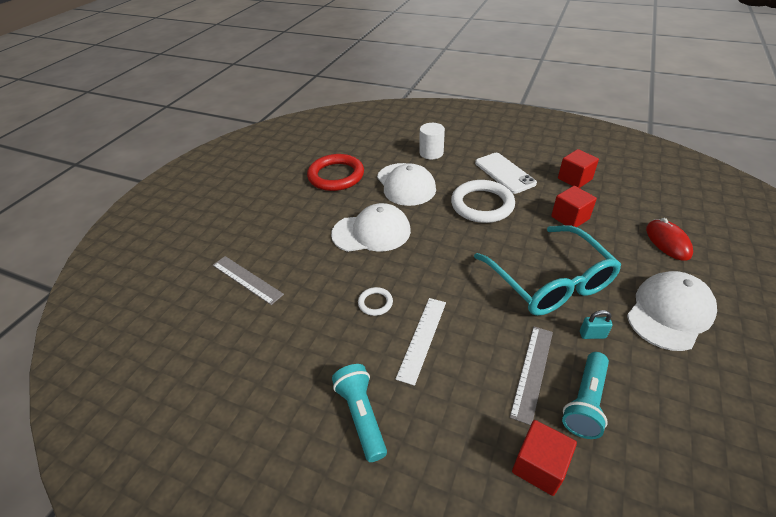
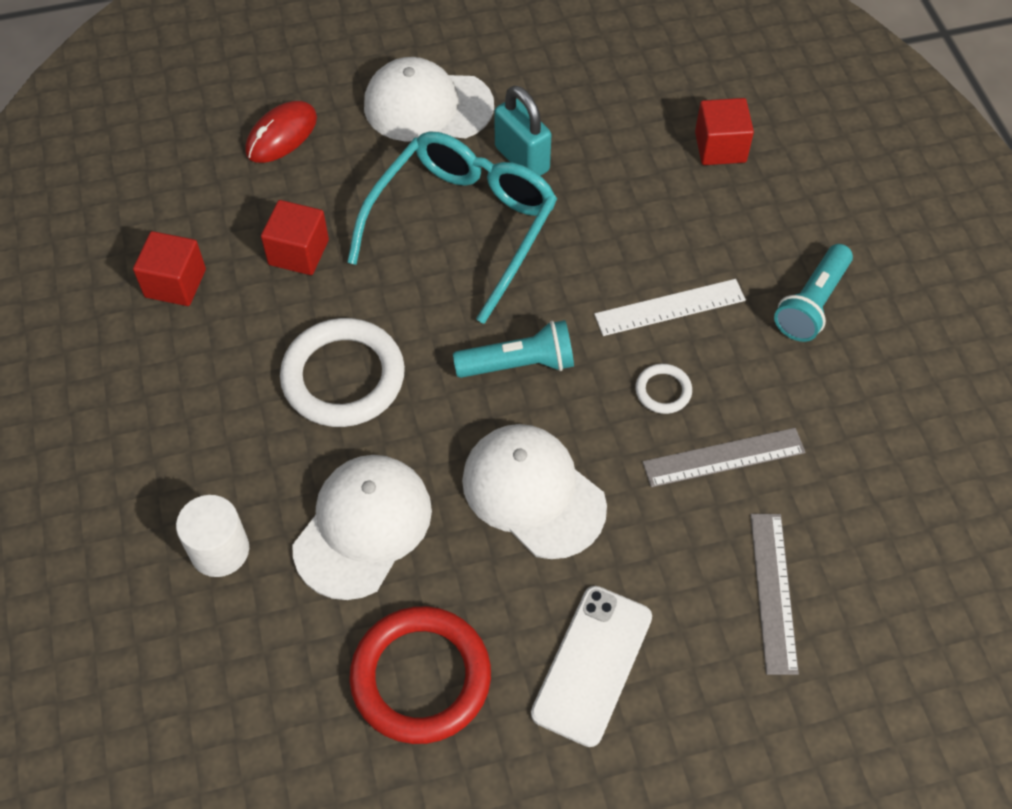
camera: 130 degrees left, 15 degrees up
(504, 173) = (220, 389): white phone -> white phone (592, 665)
(532, 372) = (621, 189): grey ruler -> grey ruler (723, 457)
(585, 402) = (620, 138): turquoise flashlight -> turquoise flashlight (519, 364)
(592, 335) = (522, 159): turquoise padlock -> turquoise padlock, size x1.87

